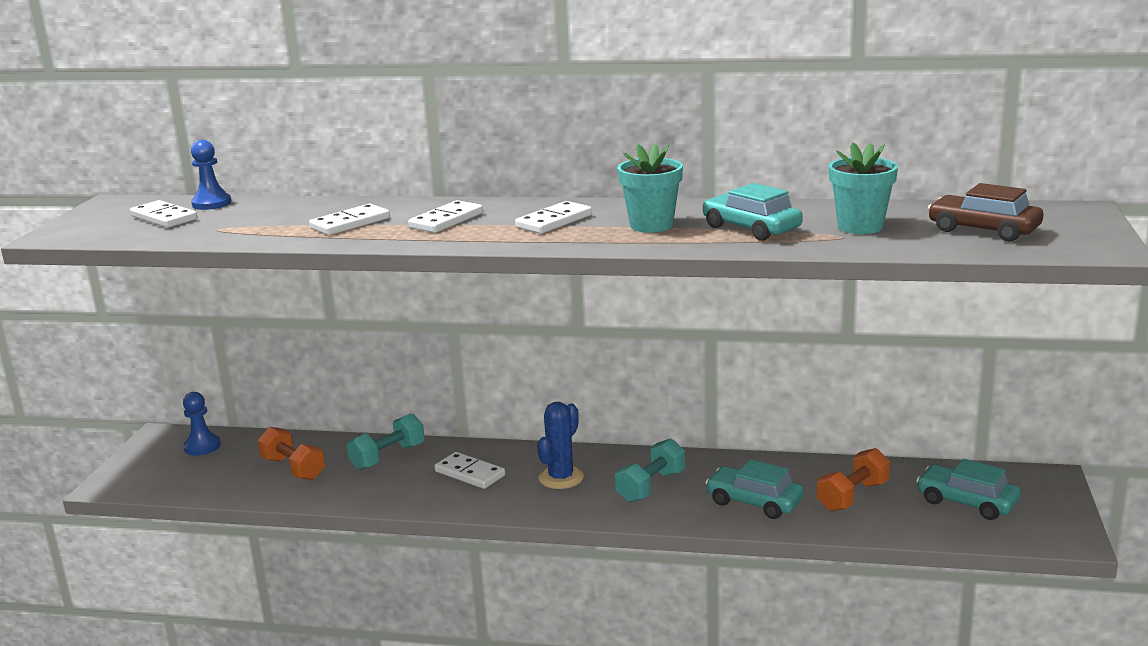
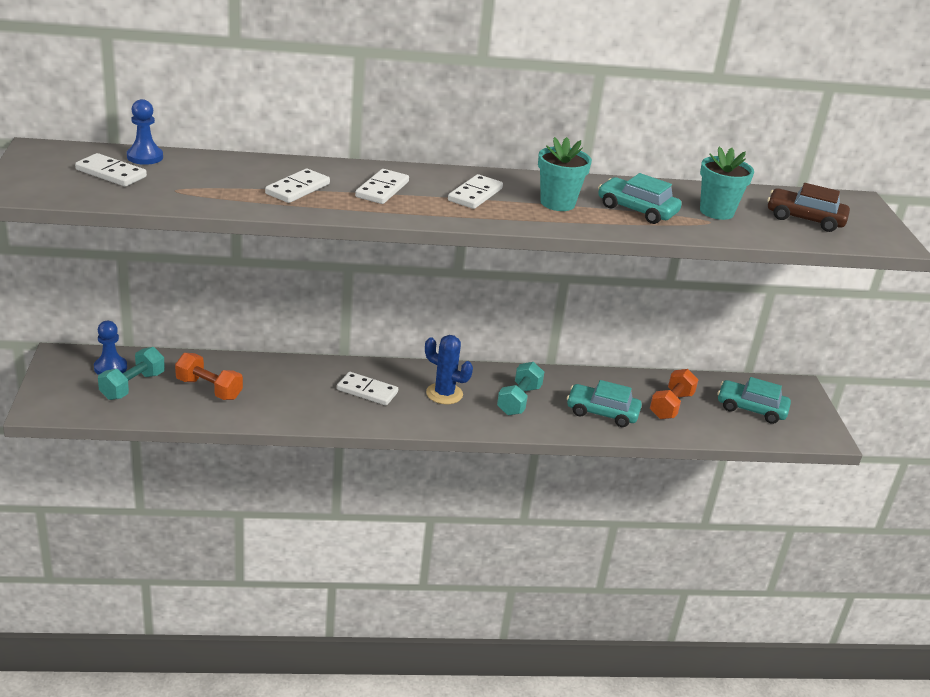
camera: 20 degrees left, 10 degrees up
(388, 457) = (288, 376): turquoise dumbbell -> turquoise dumbbell (132, 386)
(561, 478) = (444, 394): blue cactus -> blue cactus turned 75 degrees counterclockwise

